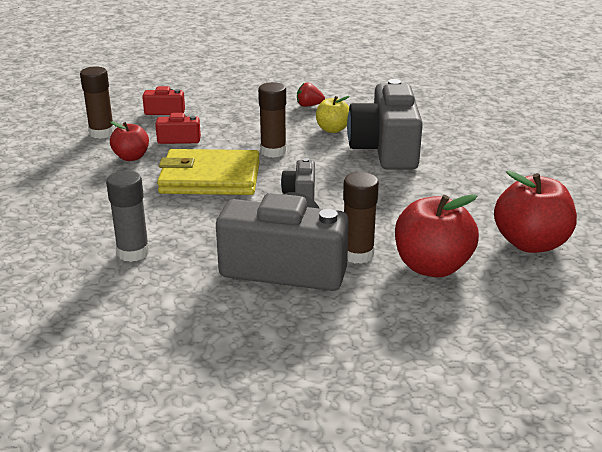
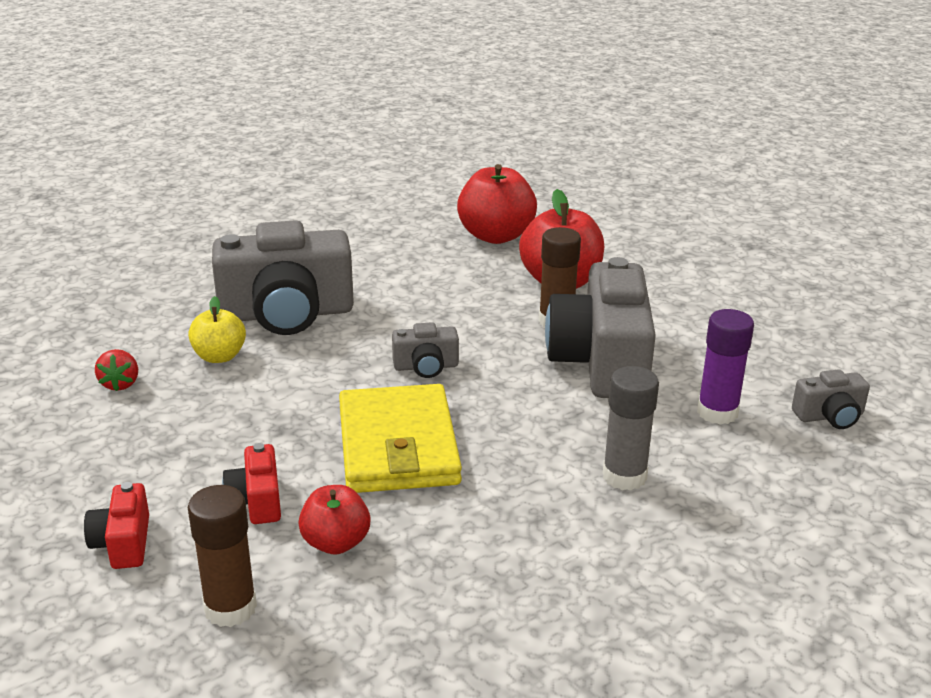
camera: 100 degrees left, 0 degrees up
(154, 375) = (829, 416): none -> grey camera
(189, 311) = (717, 412): none -> purple glue stick
(273, 151) = (300, 400): brown glue stick -> none

